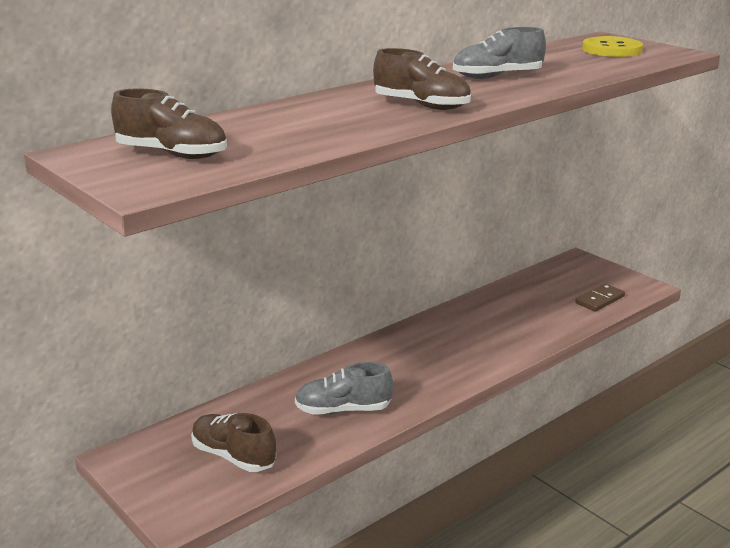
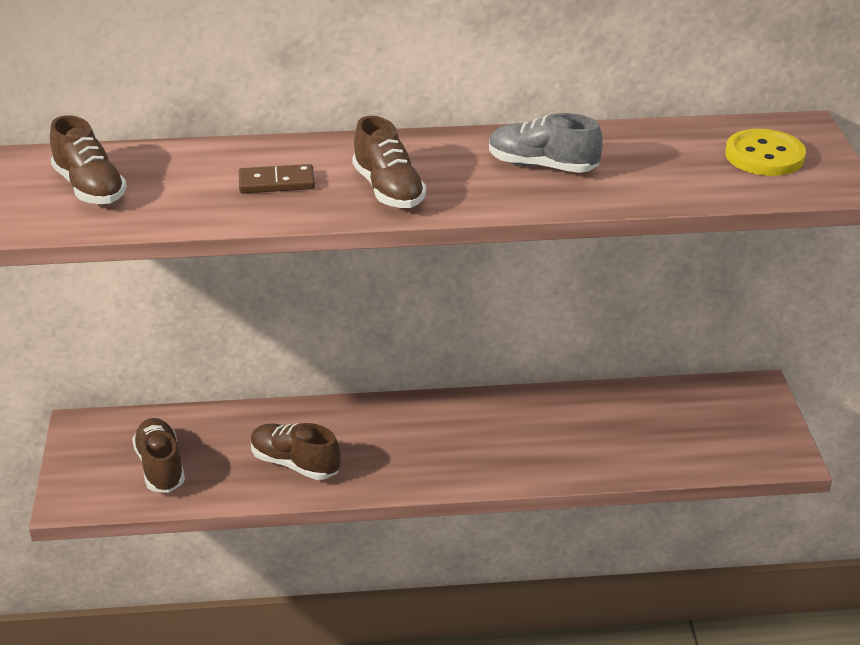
camera: 35 degrees right, 10 degrees up
(343, 410) = (295, 464): grey shoe -> brown shoe
(600, 300) = (708, 452): brown domino -> brown domino (276, 183)

